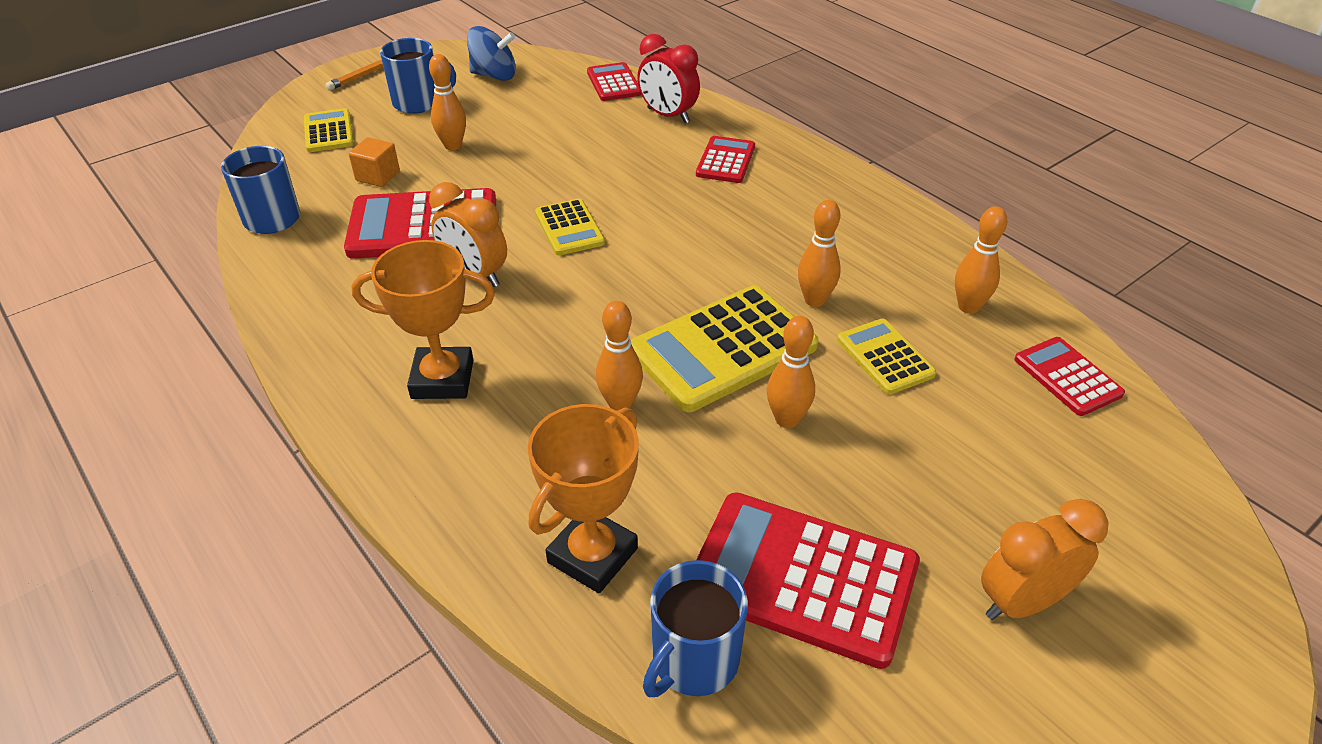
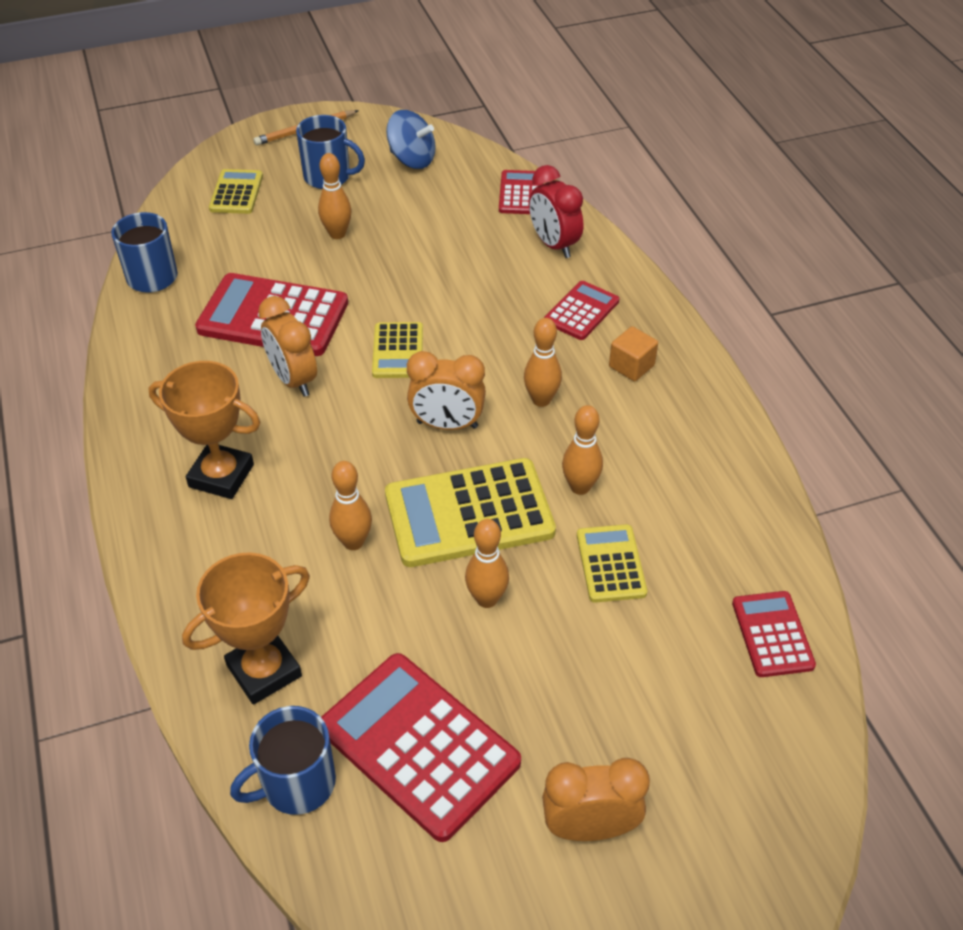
camera: 20 degrees right, 5 degrees up
(378, 176) = (257, 253): orange cube -> orange cube (631, 366)
(655, 278) = (447, 425): none -> orange clock
(968, 307) = (723, 535): orange bowling pin -> orange bowling pin (541, 400)

